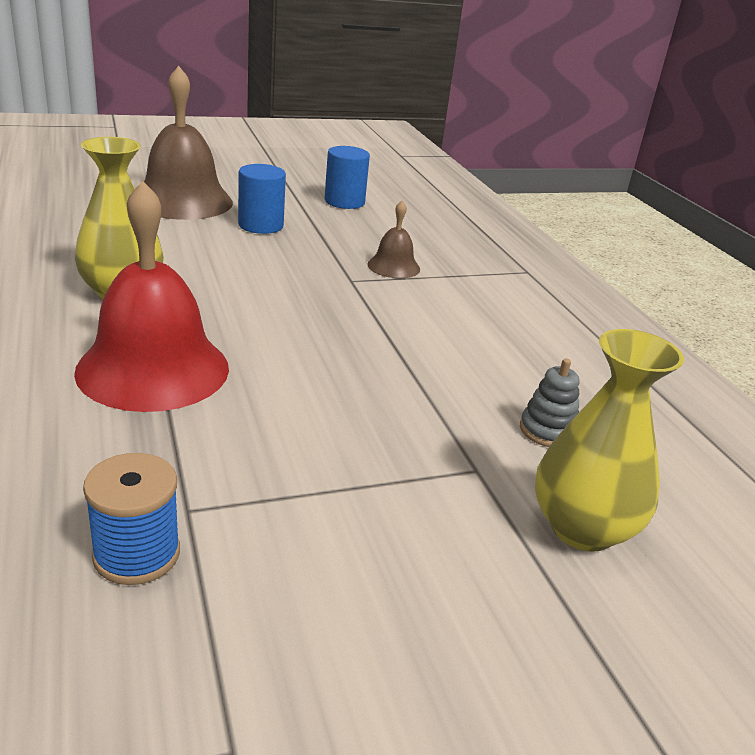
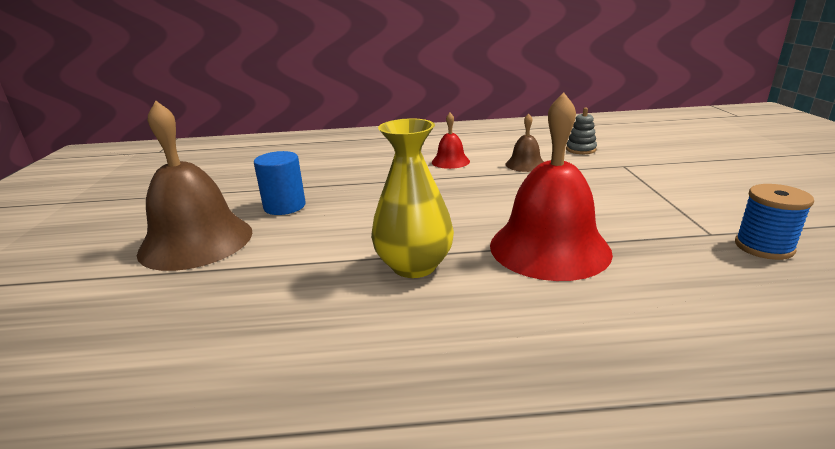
camera: 70 degrees left, 5 degrees down
(344, 202) = (251, 175): blue cylinder -> none
(393, 266) = (383, 167): brown bell -> brown bell (525, 164)
(432, 310) = (450, 161): none -> red bell
(582, 528) = (657, 152): yellow vase -> none

